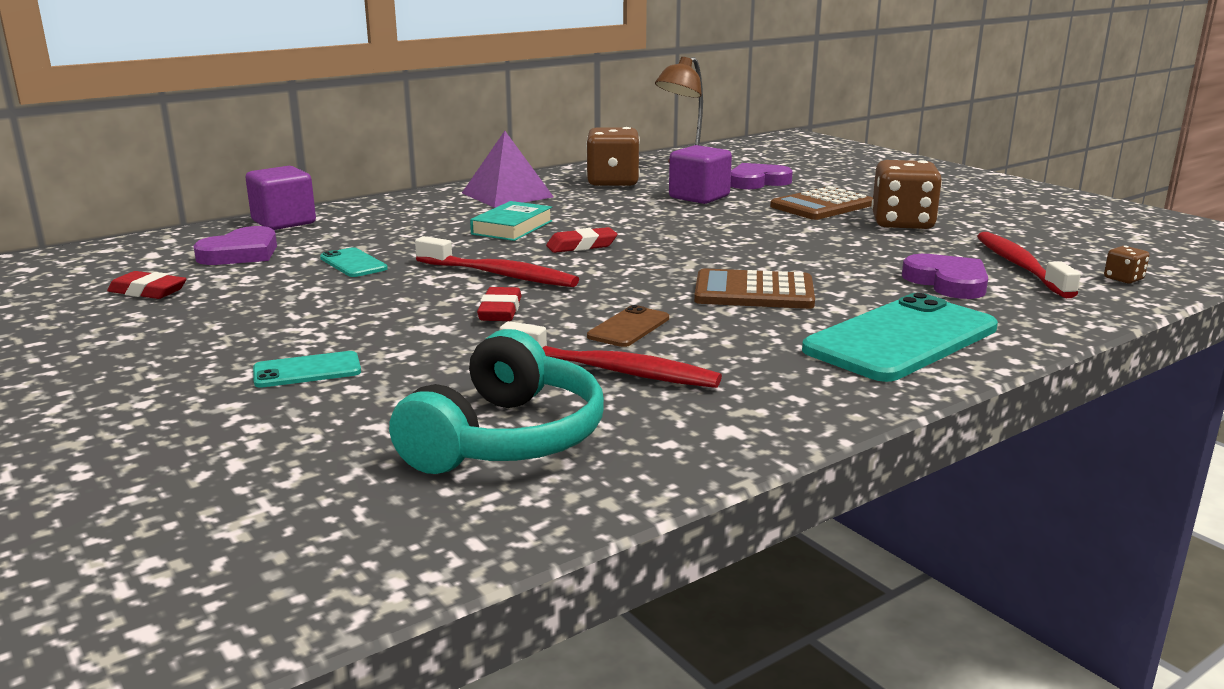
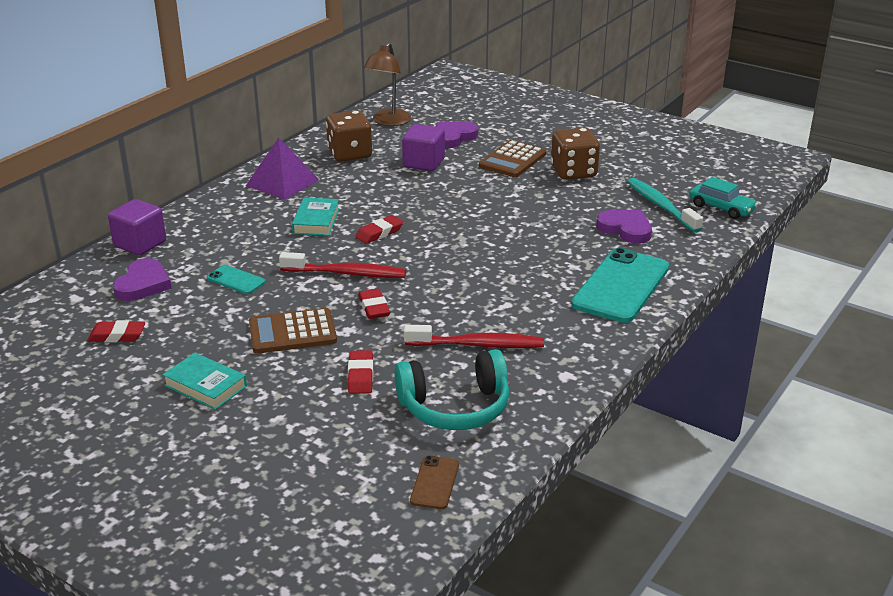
camera: 20 degrees left, 10 degrees up
(183, 354) = (205, 386): none -> turquoise book
(307, 371) = (298, 383): turquoise phone -> none
(402, 377) = (360, 376): none -> red eraser
(506, 438) = (455, 407): turquoise headphones -> turquoise headphones turned 75 degrees clockwise
(628, 327) = (463, 307): brown phone -> brown phone (434, 483)
(754, 292) = (517, 260): brown calculator -> brown calculator (292, 332)
(1020, 266) = (660, 206): red toothbrush -> turquoise toothbrush
(1123, 279) = (721, 208): brown dice -> turquoise car

